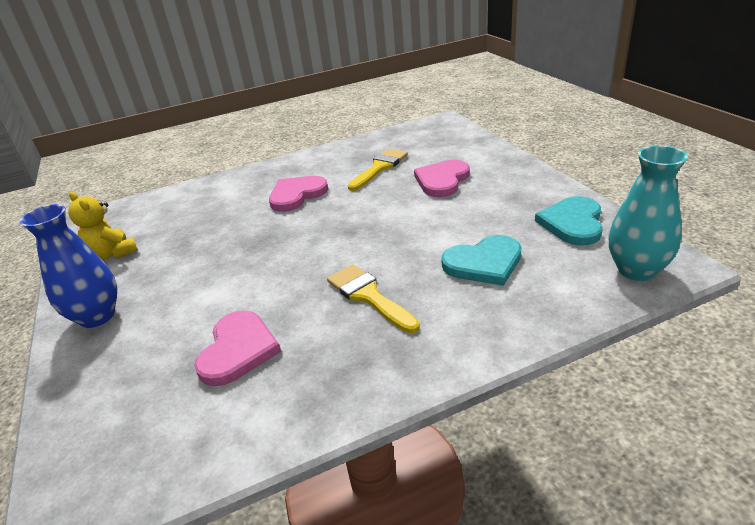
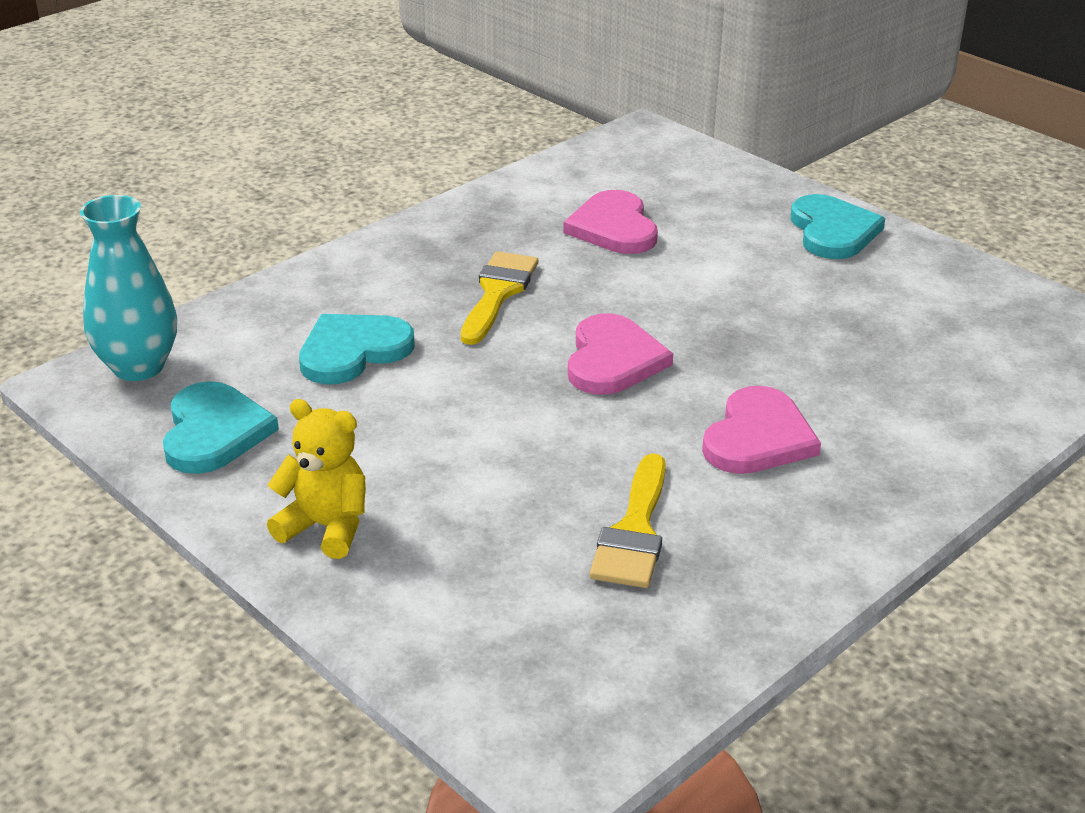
camera: 155 degrees right, 0 degrees up
(97, 316) = (833, 231): blue vase -> turquoise heart
(112, 253) = (949, 297): yellow teddy bear -> yellow teddy bear (326, 527)
(368, 296) = (497, 293): yellow brush -> yellow brush turned 105 degrees counterclockwise
(442, 180) = (473, 506): pink heart -> pink heart (613, 360)

